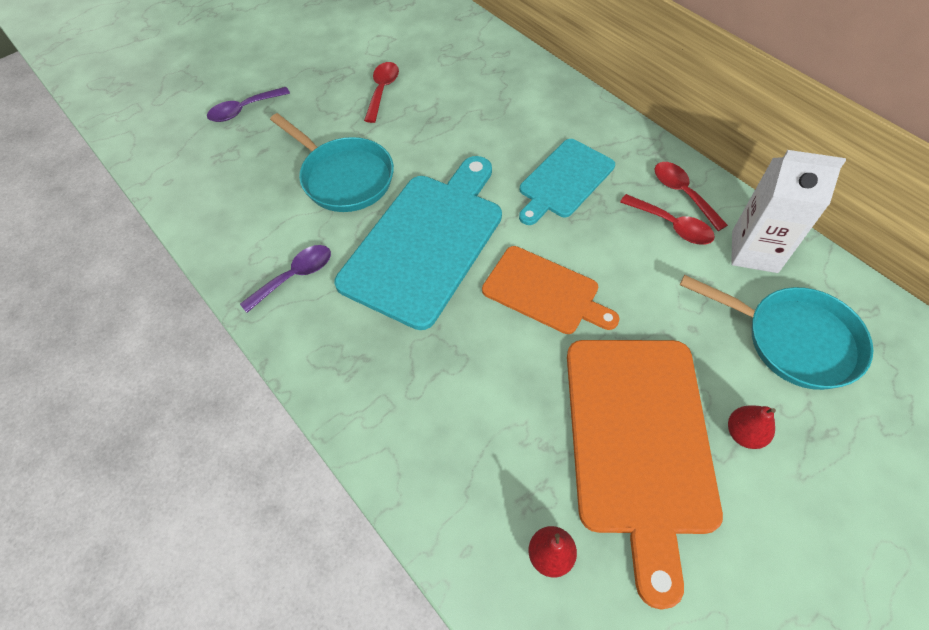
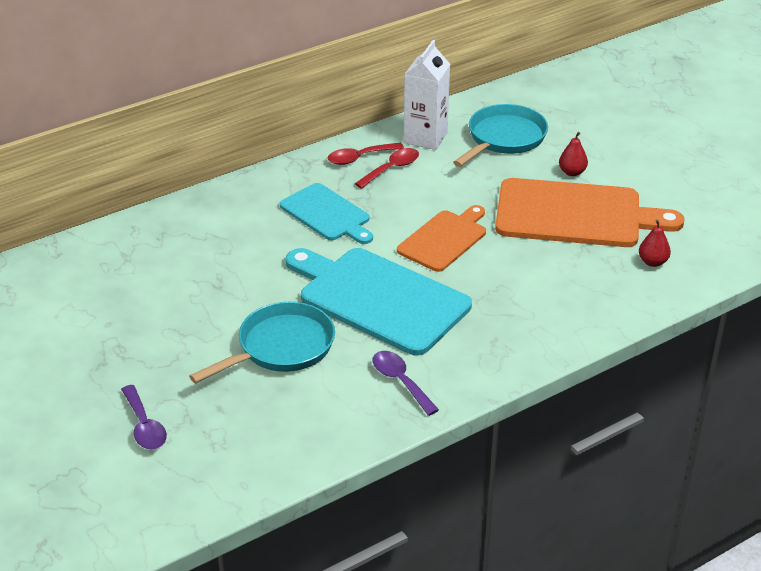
camera: 85 degrees left, 20 degrees down
(382, 90) = (158, 316): red spoon -> none

